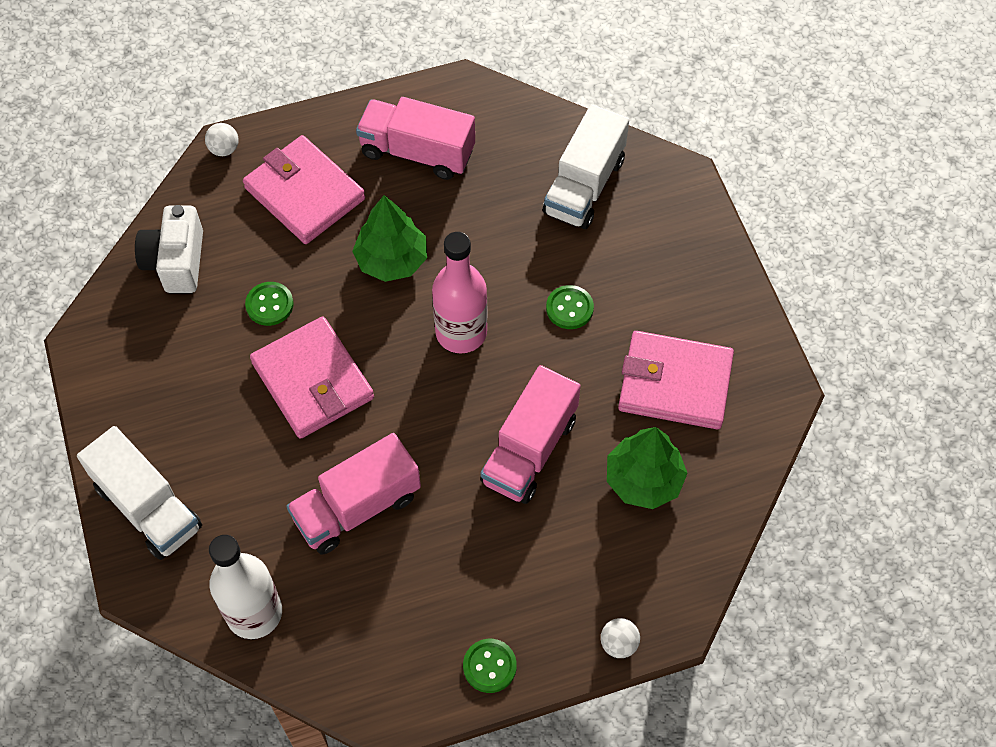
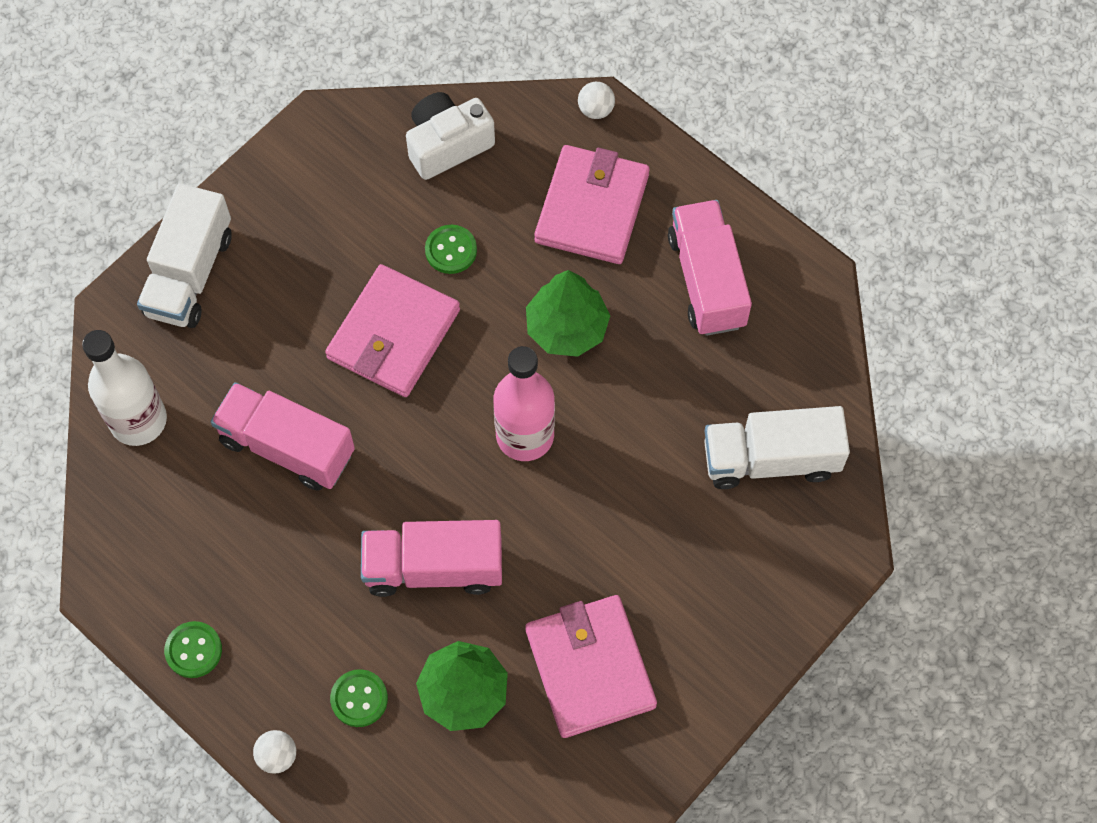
camera: 60 degrees right, 5 degrees up
(569, 308) = (615, 521): green button -> green button (359, 699)

